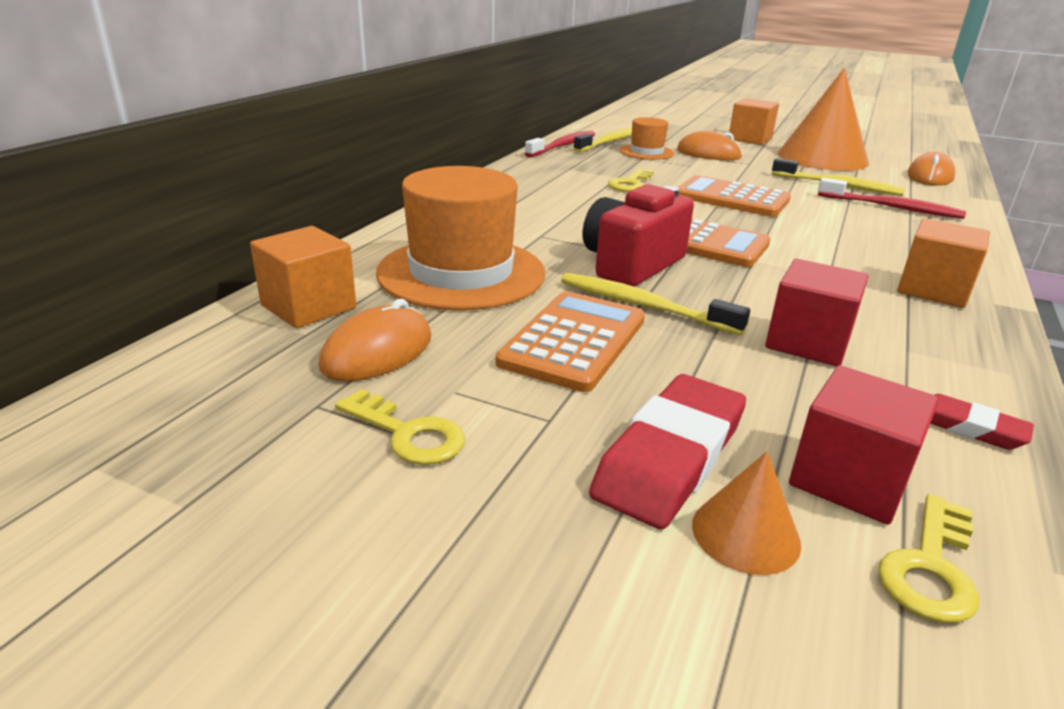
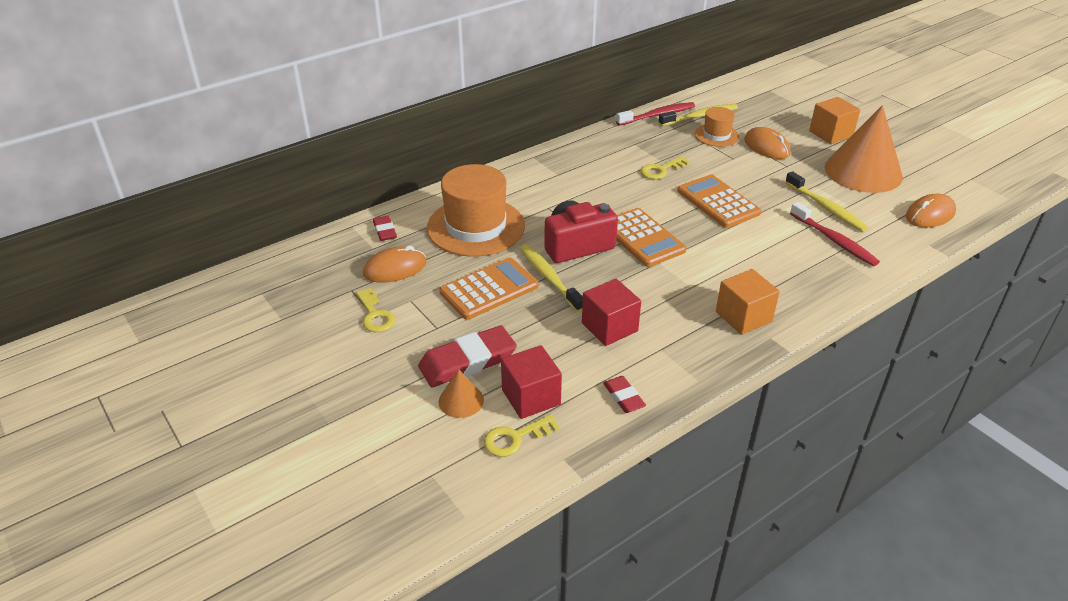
camera: 30 degrees right, 10 degrees up
(308, 306) = (385, 231): orange cube -> red eraser

